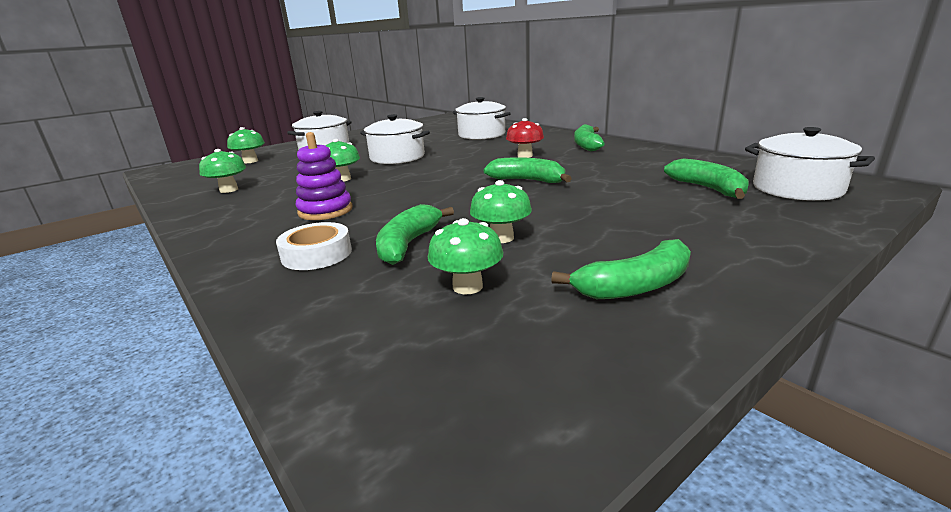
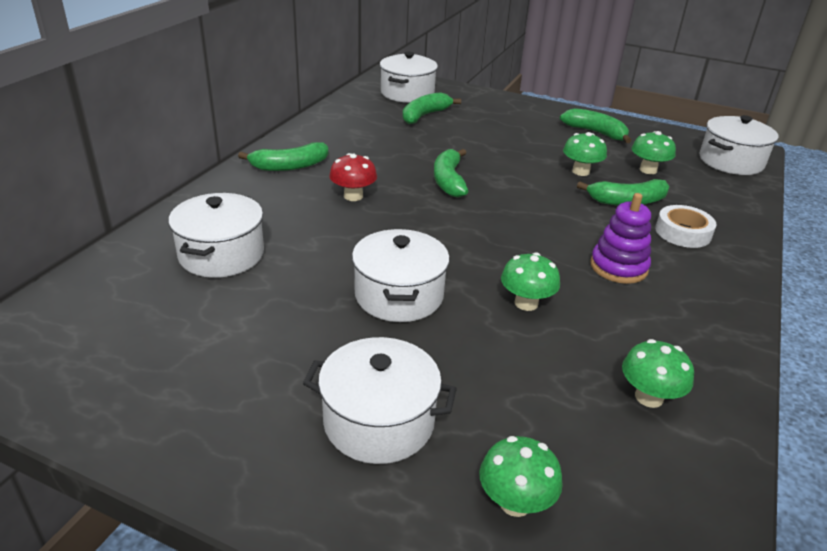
camera: 120 degrees left, 10 degrees up
(418, 411) = (731, 161): none -> white pot

